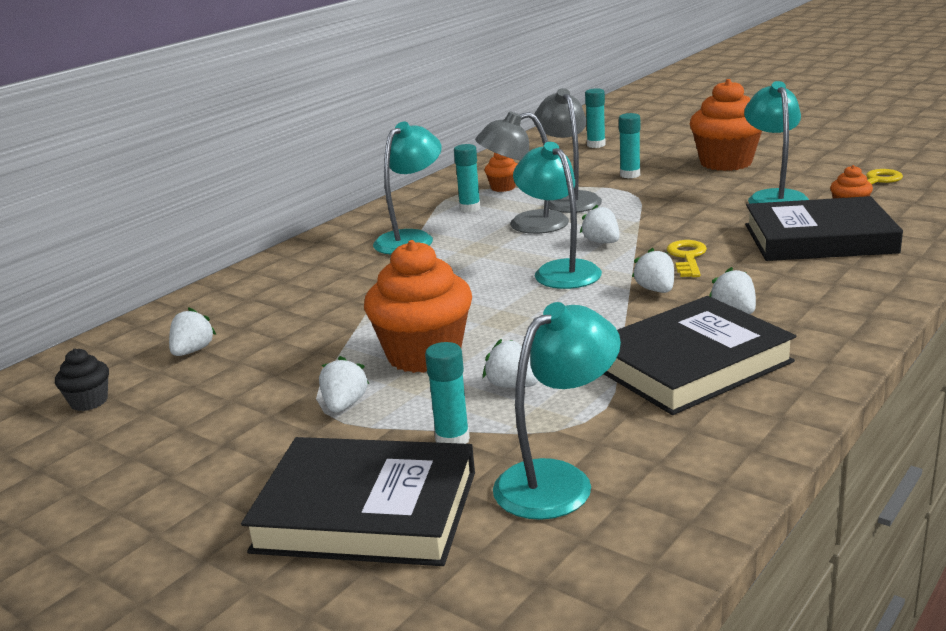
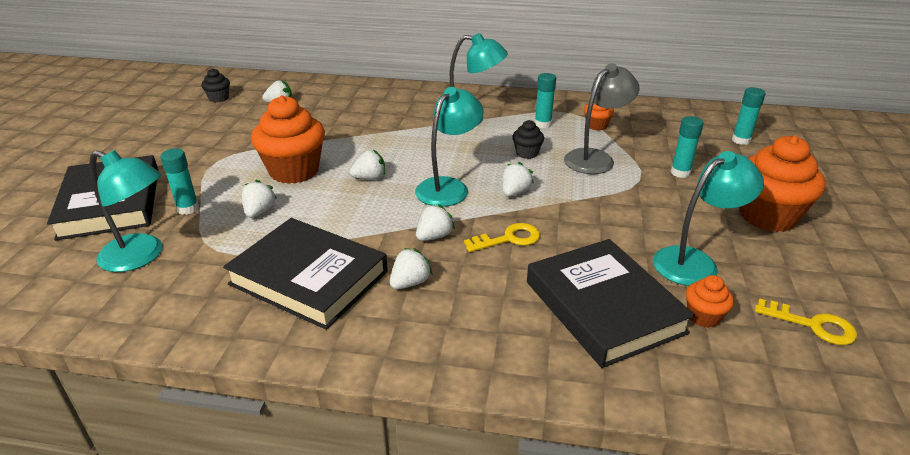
camera: 60 degrees right, 10 degrees up
(344, 405) = (225, 164): white strawberry -> white strawberry (370, 178)
(526, 225) = (527, 153): grey lamp -> black cupcake

